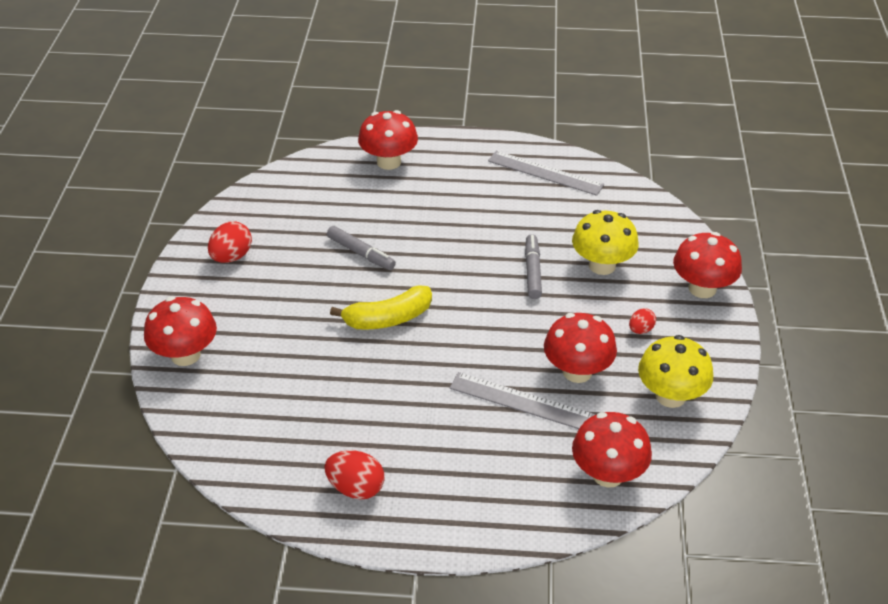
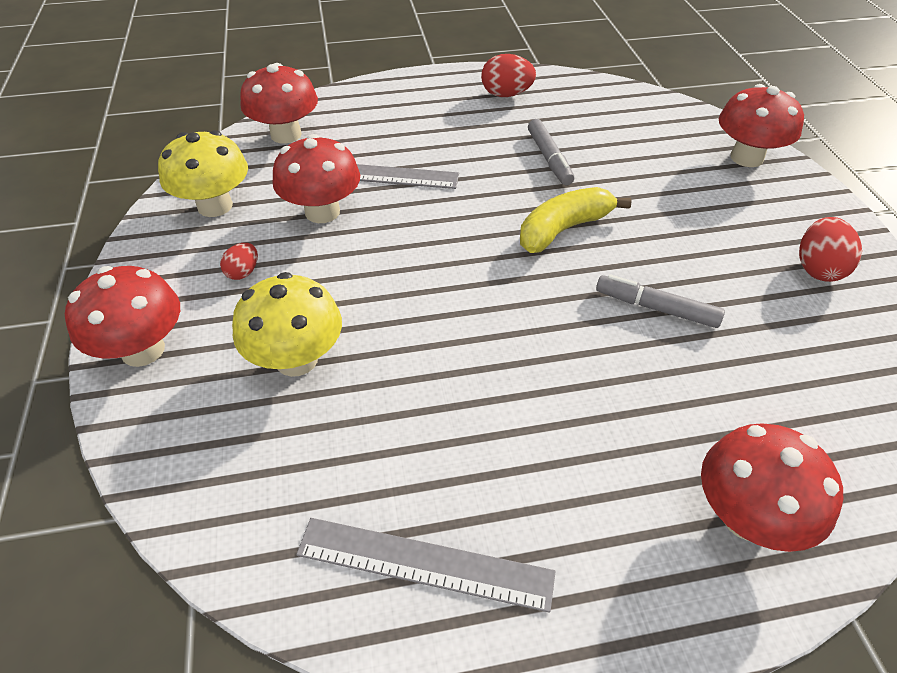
camera: 165 degrees right, 5 degrees up
(533, 271) = (400, 328): grey marker -> grey marker (549, 158)

